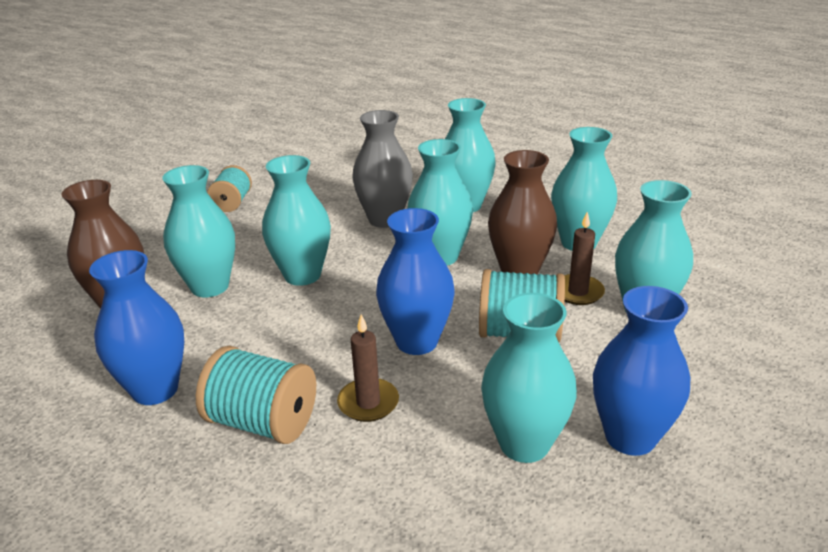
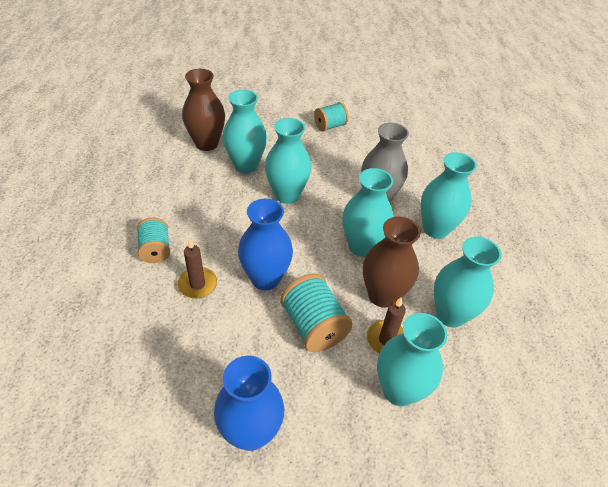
camera: 50 degrees right, 15 degrees up
(155, 389) = (153, 197): blue vase -> none
(263, 422) = (155, 250): turquoise spool -> turquoise spool, size x0.66
(524, 444) = (209, 375): turquoise vase -> none

